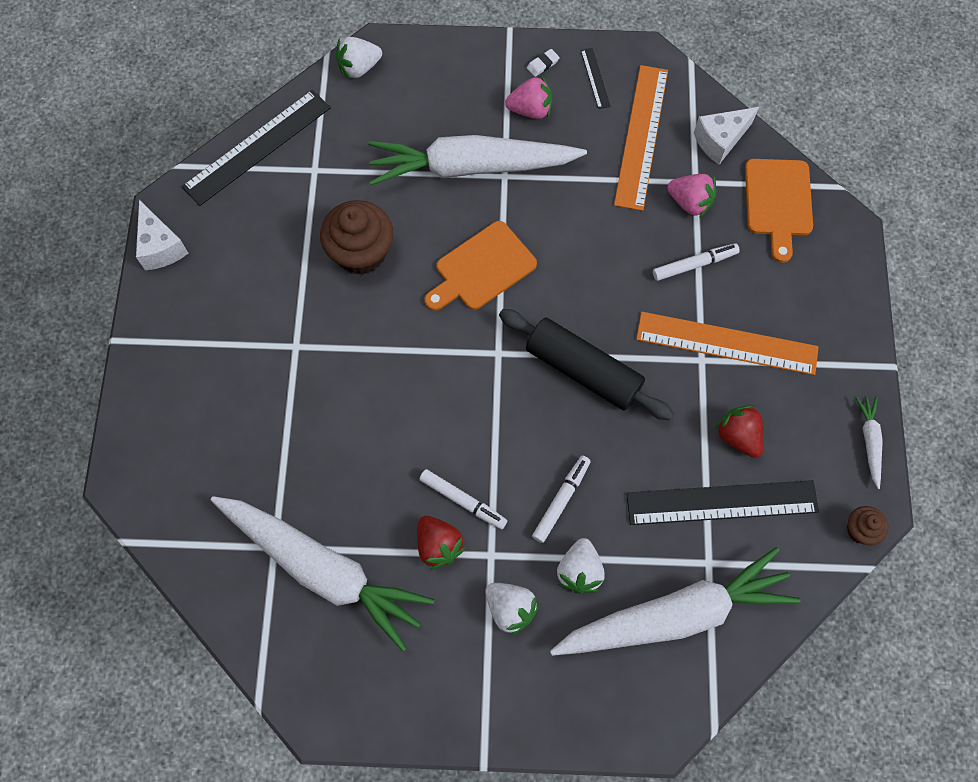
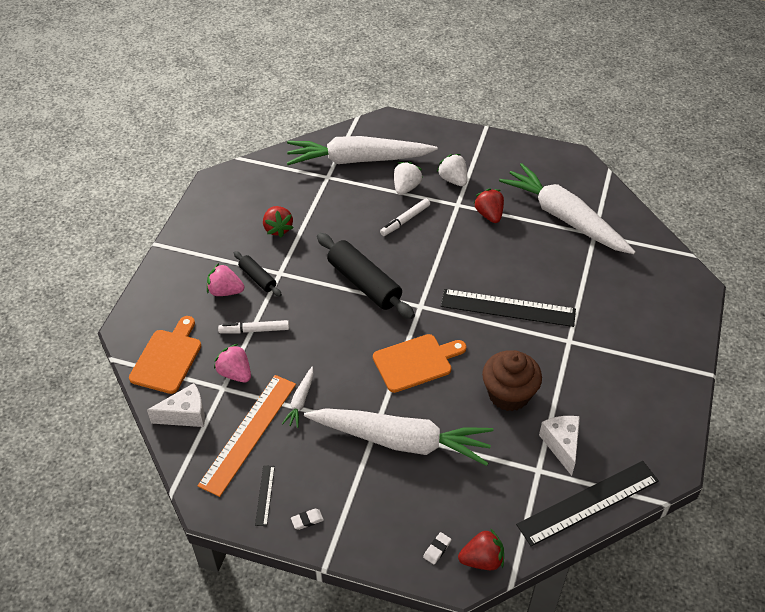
camera: 165 degrees left, 20 degrees down
(161, 247) = (675, 435): white cheese -> white cheese (561, 445)
(359, 68) = (482, 559): white strawberry -> red strawberry
(405, 67) = (437, 549): none -> white eraser
(463, 501) = (468, 232): white marker -> none
(530, 110) = (334, 479): pink strawberry -> pink strawberry (225, 291)
(722, 503) = (305, 200): black ruler -> black ruler (508, 308)
(726, 343) = (257, 278): orange ruler -> black rolling pin
(860, 530) = (230, 173): brown cupcake -> none
(869, 441) = (197, 210): white carrot -> white carrot (300, 401)

